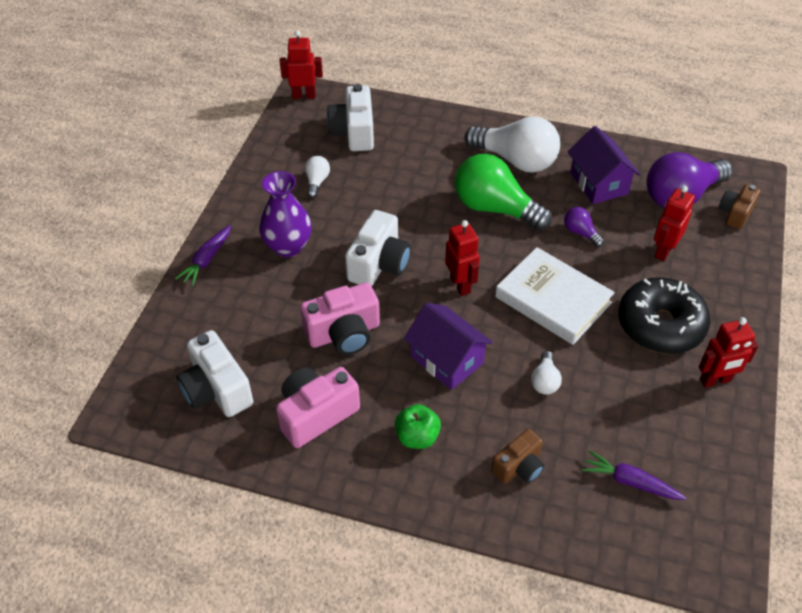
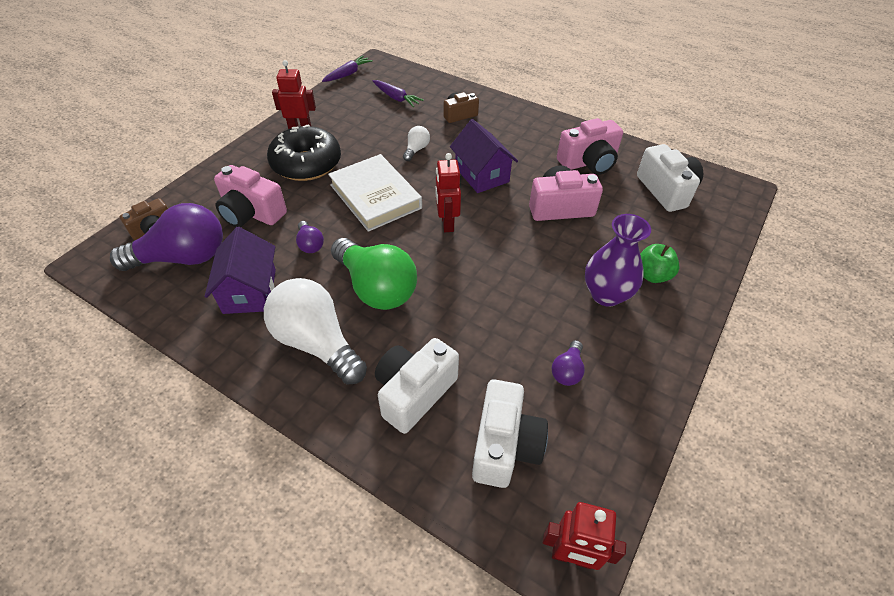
camera: 165 degrees left, 0 degrees up
(207, 260) = (693, 299): purple carrot -> purple carrot (348, 74)
(317, 182) = (567, 370): white light bulb -> purple light bulb
(379, 264) = (516, 257): white camera -> white camera (414, 392)
(417, 437) = (519, 139): green apple -> green apple (652, 275)
(663, 251) = (251, 213): red robot -> pink camera

